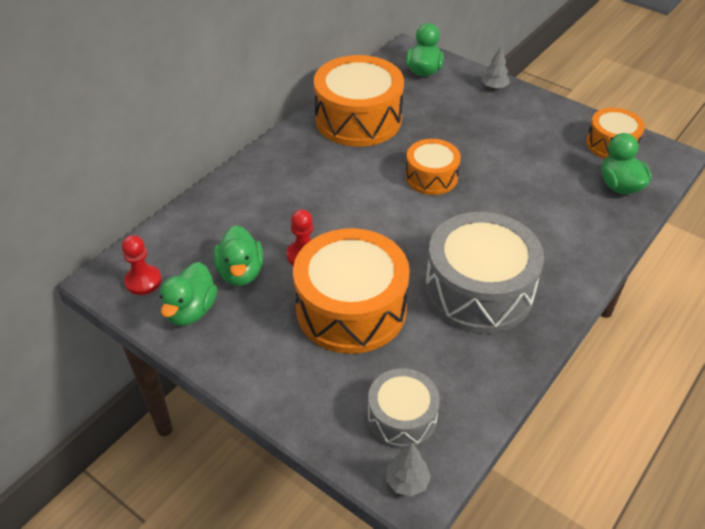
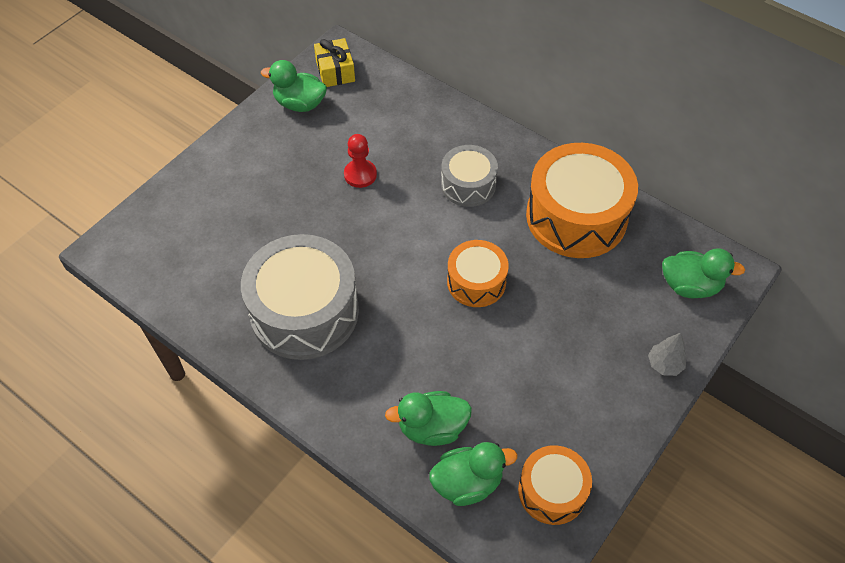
camera: 90 degrees right, 10 degrees up
(143, 281) = (335, 71): red pawn -> yellow gift
(240, 272) = (341, 132): green duck -> green duck (432, 428)
(351, 309) = (291, 210): orange drum -> none
(402, 418) = (170, 243): grey drum -> grey drum (468, 185)
(407, 482) = (113, 245): grey tree -> none

